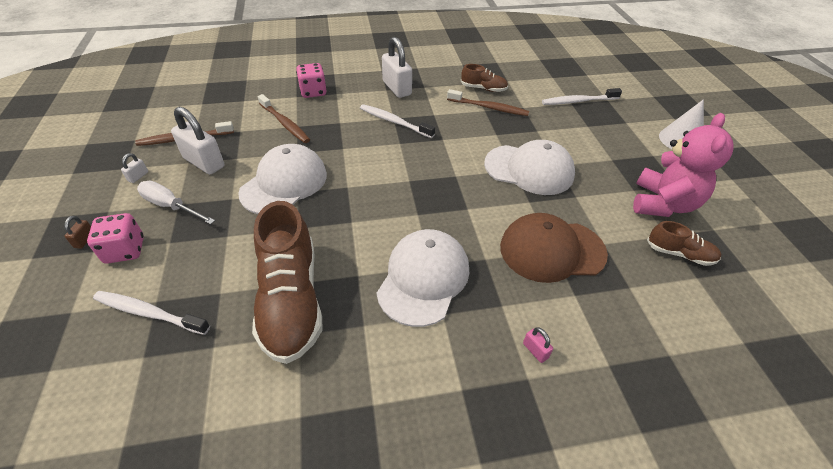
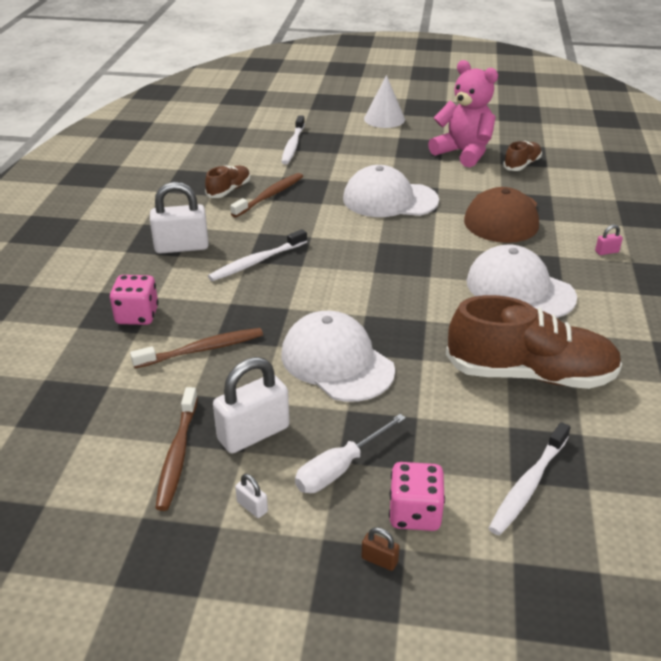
camera: 70 degrees left, 10 degrees down
(529, 169) = (389, 199): white cap -> white cap turned 120 degrees counterclockwise

